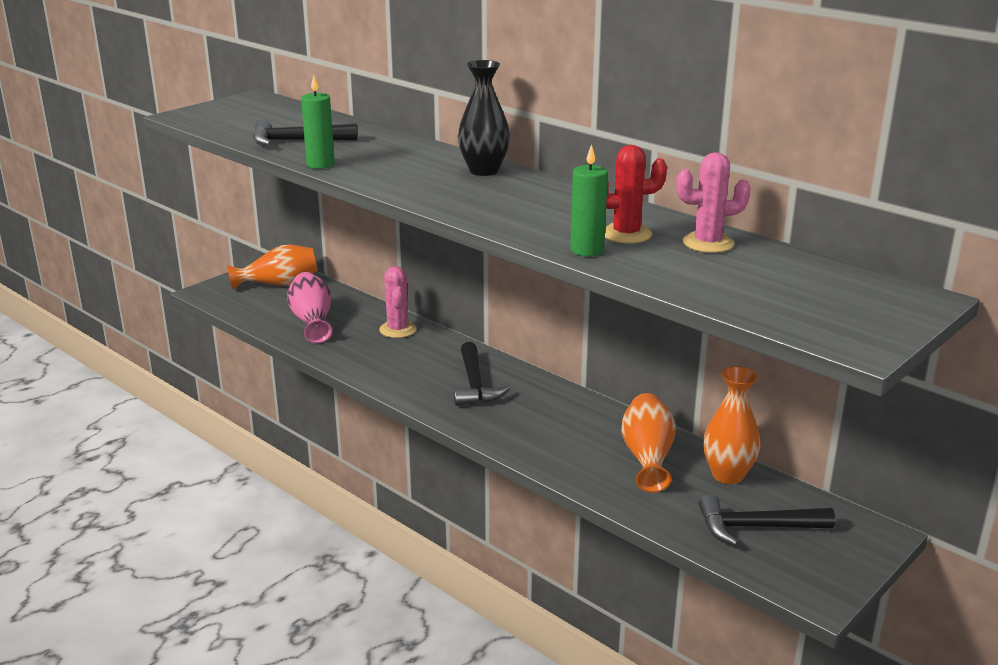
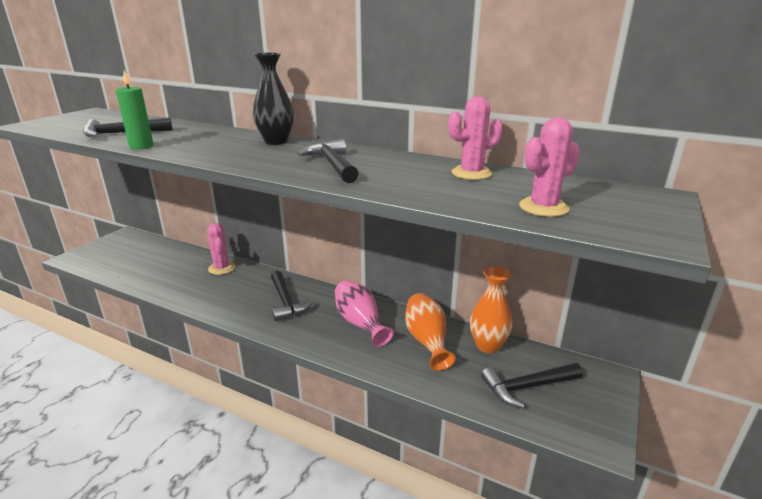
camera: 15 degrees left, 0 degrees up
(279, 284) = (129, 246): orange vase -> none
(312, 321) = (156, 270): pink vase -> pink vase (360, 323)
(542, 214) = (332, 165): none -> black hammer
(587, 250) = (381, 186): green candle -> none
(626, 234) = (406, 173): red cactus -> none
(760, 296) = (543, 207): none -> pink cactus

